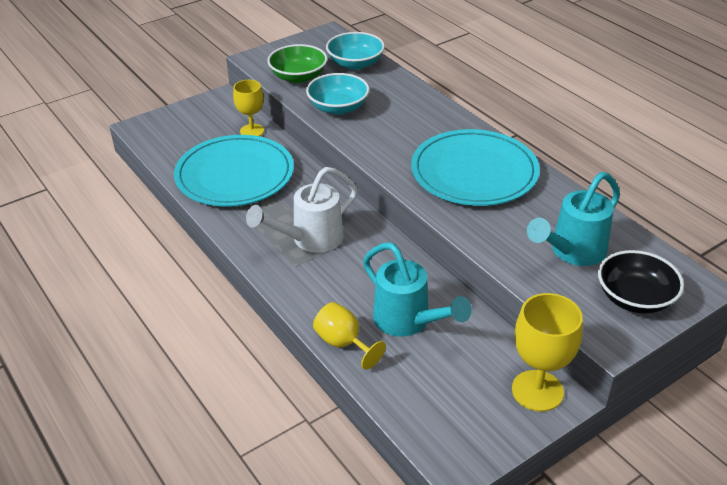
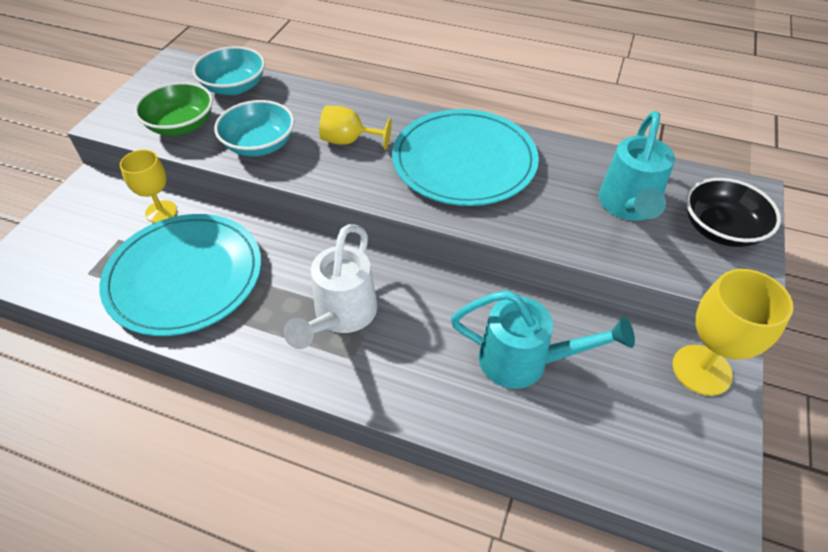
camera: 35 degrees left, 10 degrees up
(343, 343) = (486, 428): yellow goblet -> yellow goblet (349, 141)

